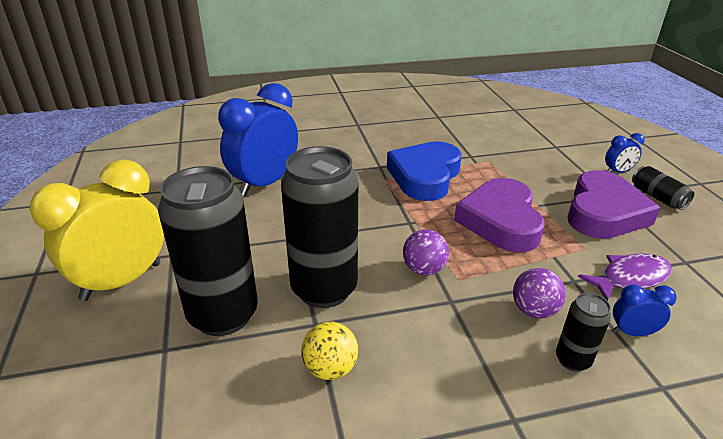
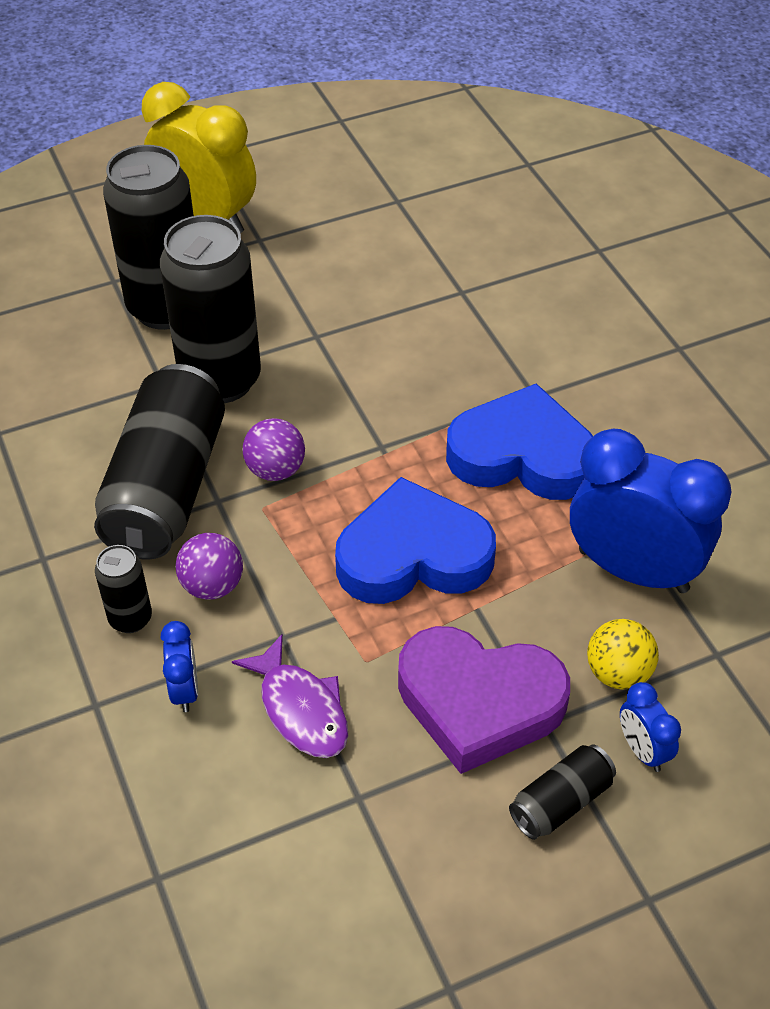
camera: 80 degrees right, 15 degrees up
(265, 184) = (437, 278): blue clock -> blue clock (633, 570)
(330, 368) = (99, 405): yellow ball -> yellow ball (618, 673)
(435, 329) = (166, 487): none -> black can
(500, 221) = (413, 555): purple heart -> blue heart

